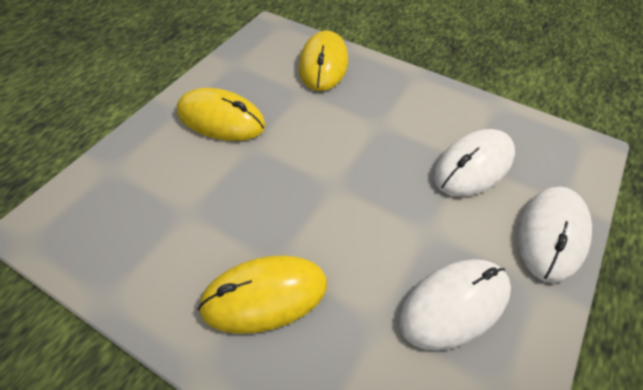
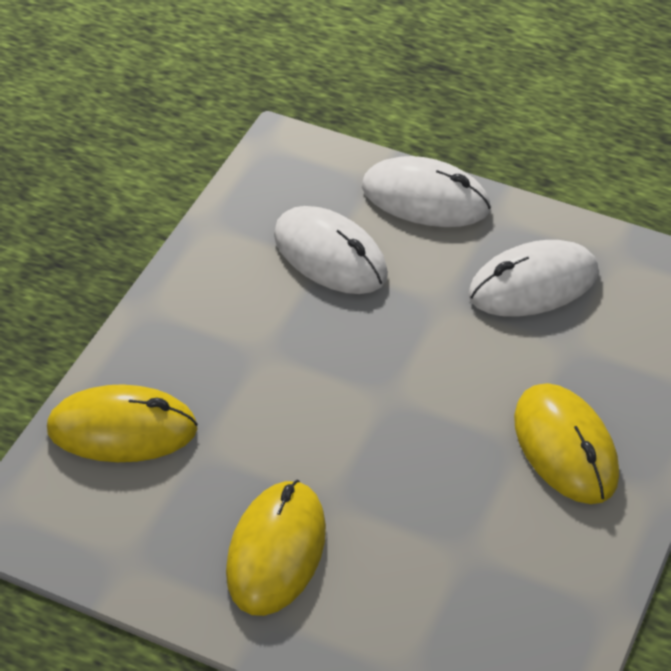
camera: 95 degrees left, 5 degrees down
(454, 304) = (533, 284): white mouse -> white mouse turned 75 degrees counterclockwise

